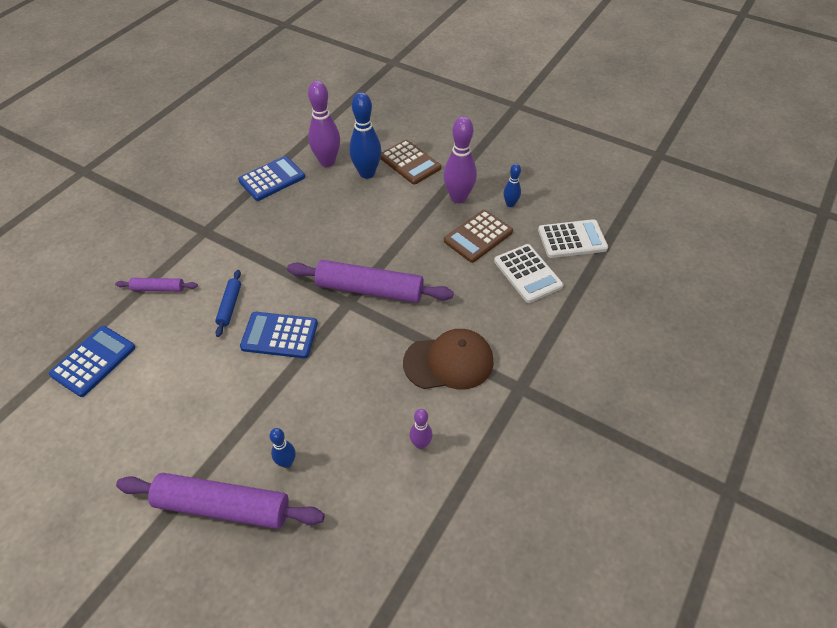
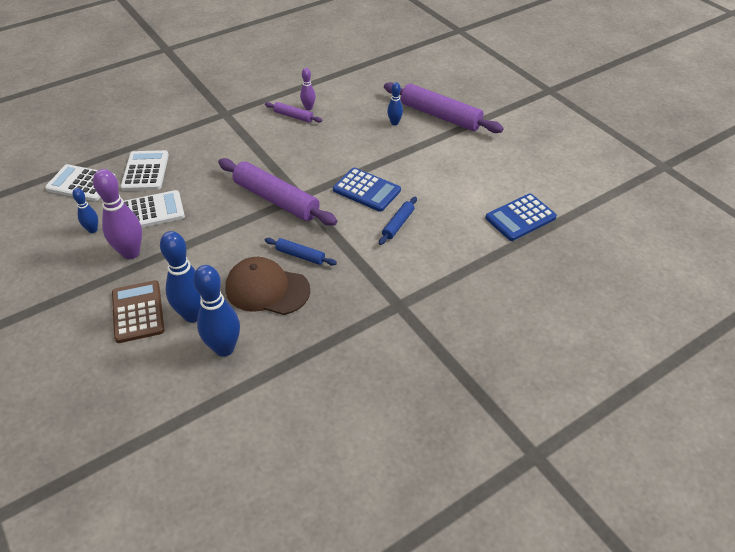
camera: 155 degrees left, 5 degrees down
(158, 289) = (458, 259): purple rolling pin -> purple rolling pin (293, 116)
(272, 179) = (300, 347): blue calculator -> none
(311, 243) = (300, 255): none -> blue rolling pin
(327, 162) = (224, 348): purple bowling pin -> blue bowling pin
(449, 362) = (257, 138): brown cap -> brown cap (267, 289)
(478, 236) = (151, 211): brown calculator -> white calculator

